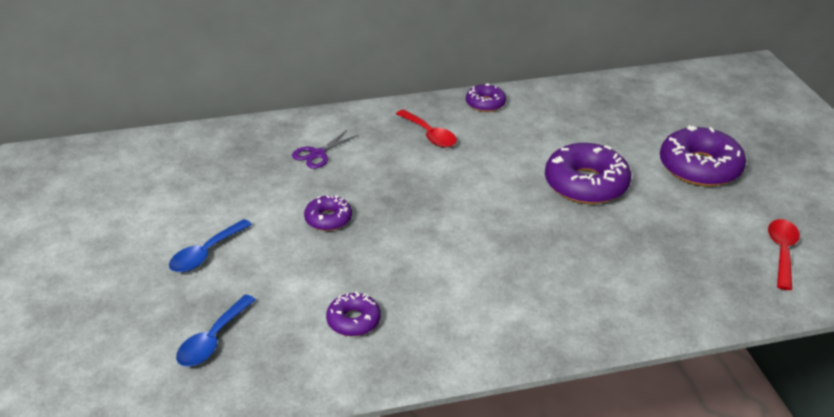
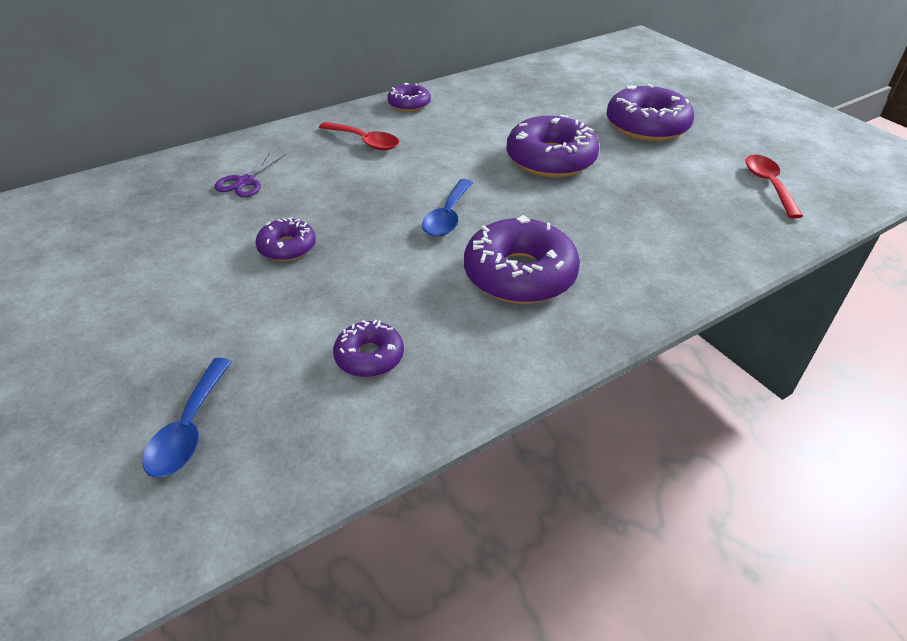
camera: 20 degrees left, 5 degrees up
(206, 253) = (142, 319): blue spoon -> blue spoon (447, 216)
(501, 284) = (519, 274): none -> purple donut

